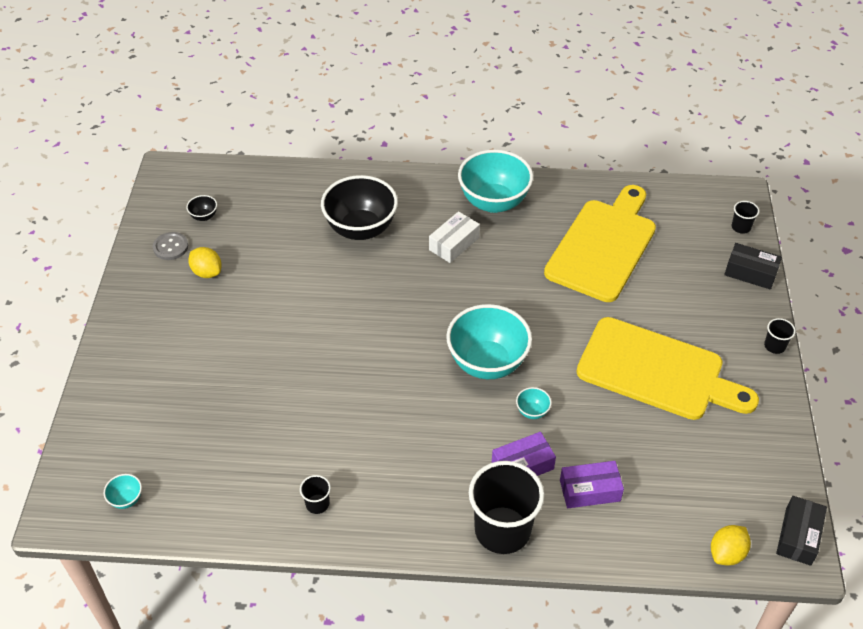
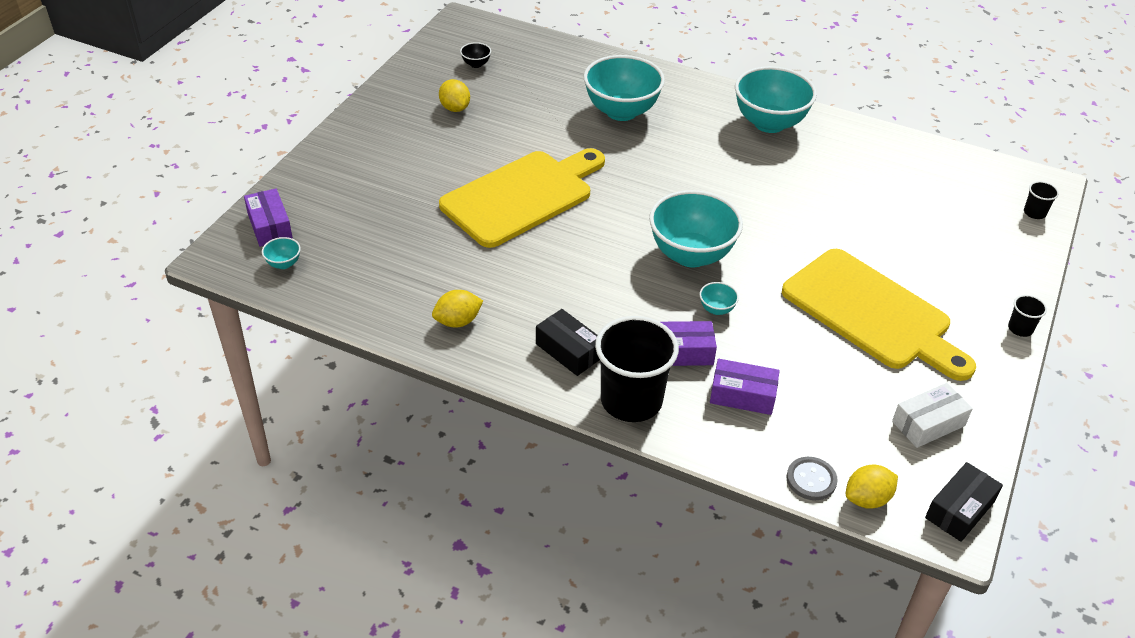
camera: 20 degrees right, 5 degrees down
(92, 462) = (269, 226): none -> purple box
(170, 247) = (432, 80): grey button -> grey button (811, 480)
(317, 504) = (458, 321): black cup -> yellow lemon
(361, 229) = (621, 111): black bowl -> turquoise bowl
(454, 243) = (709, 147): white box -> white box (928, 423)
(603, 246) = (868, 189): yellow cutting board -> yellow cutting board (522, 196)
(750, 272) = (1025, 256): black box -> black box (569, 350)

